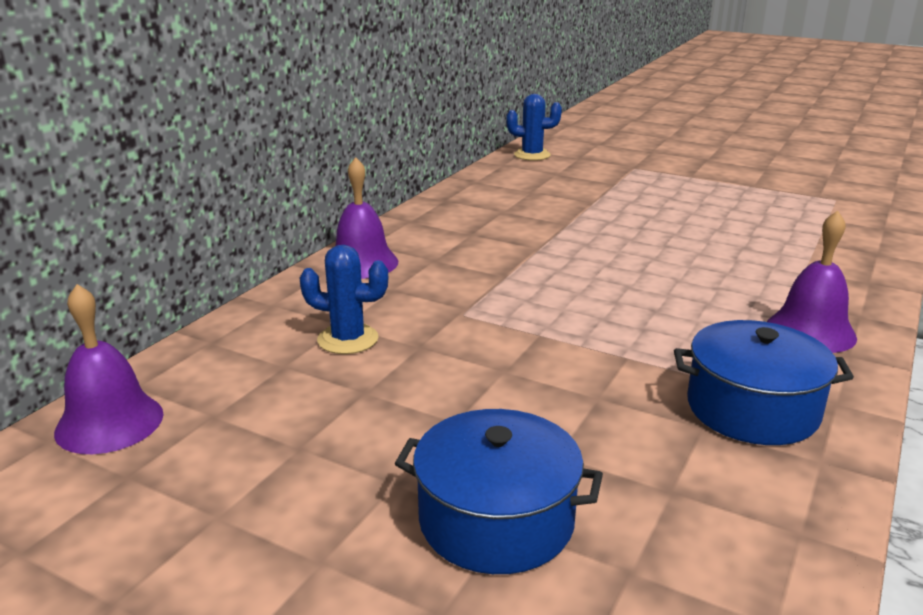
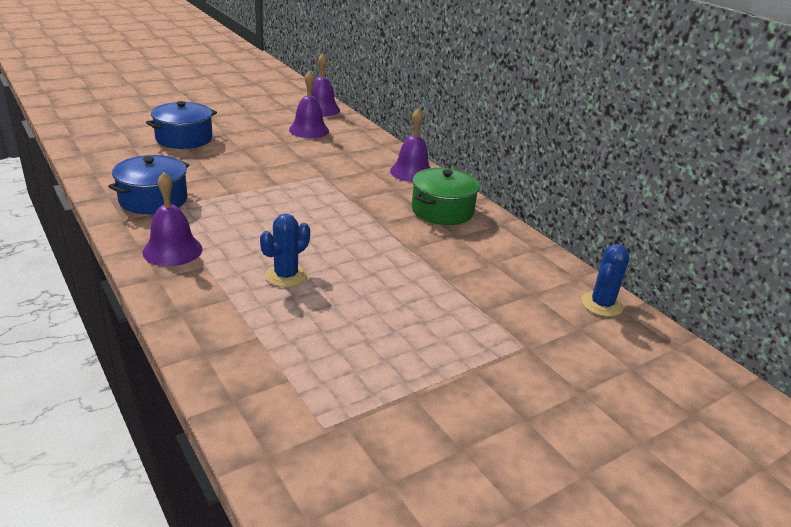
camera: 115 degrees right, 5 degrees up
(270, 390) = (309, 130): none -> purple bell
(348, 339) = (330, 149): blue cactus -> blue cactus (286, 276)
(454, 226) = (442, 210): none -> green pot

